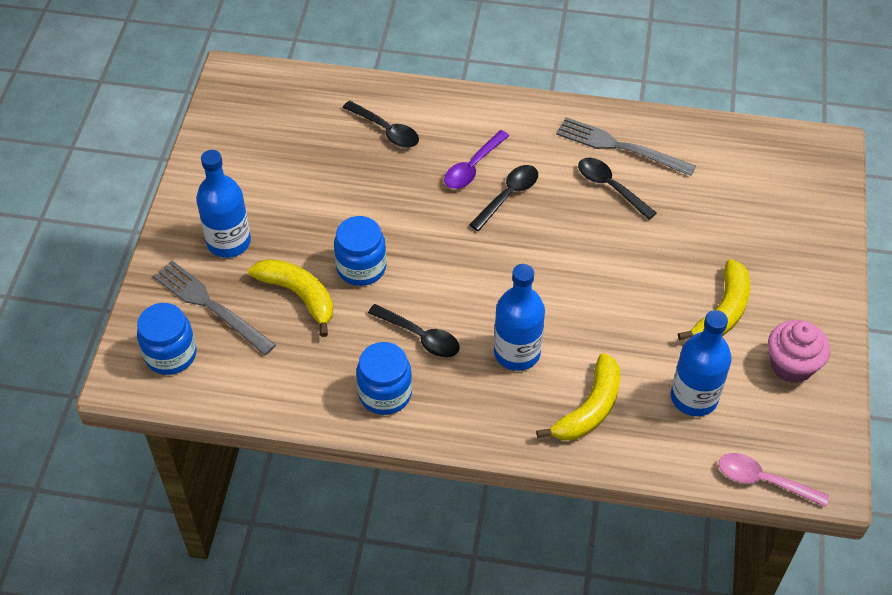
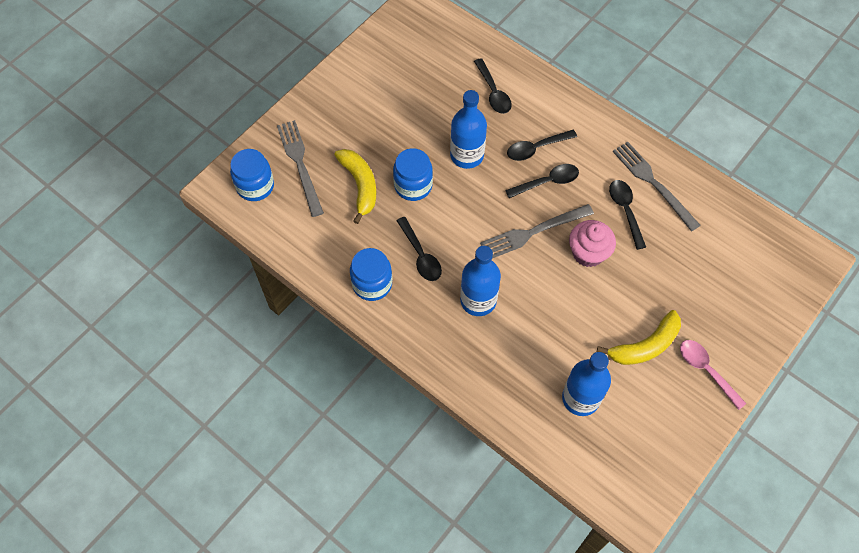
camera: 30 degrees right, 10 degrees up
(229, 242) = (339, 125): blue bottle -> blue bottle (467, 155)
(472, 167) = (536, 148): purple spoon -> black spoon
(528, 253) = (533, 232): none -> grey fork
(589, 409) = (501, 367): yellow banana -> none
(763, 480) = (589, 485): pink spoon -> pink spoon (706, 370)
(791, 365) = (668, 413): pink cupcake -> pink cupcake (588, 253)

